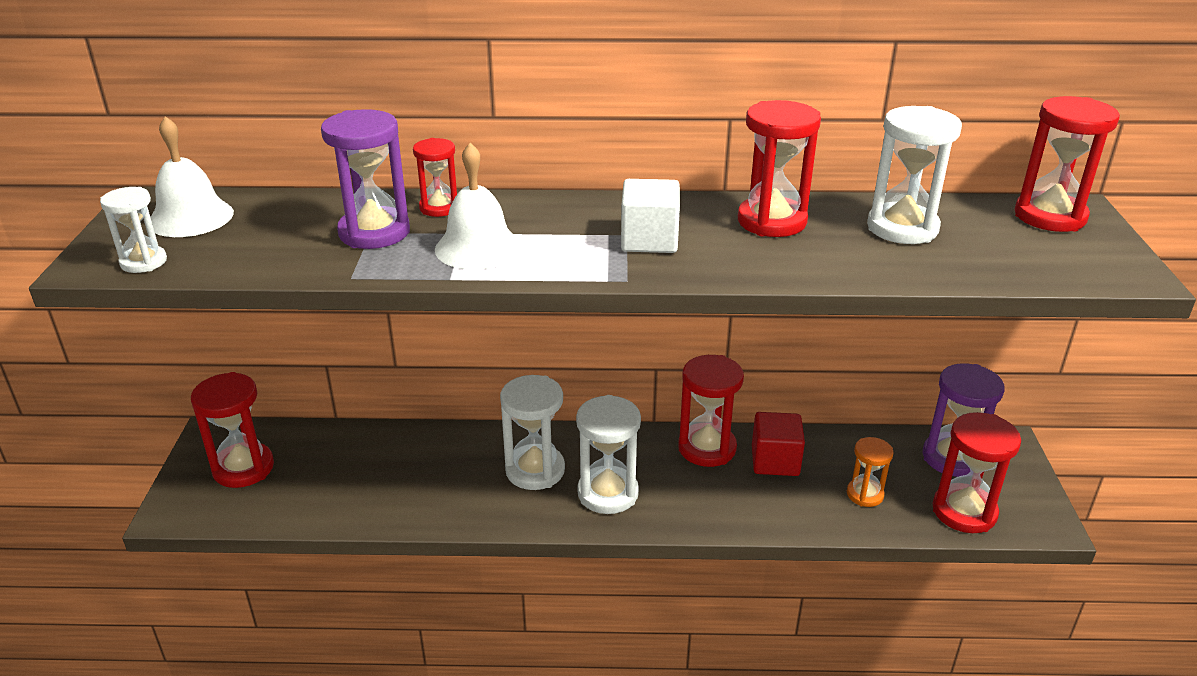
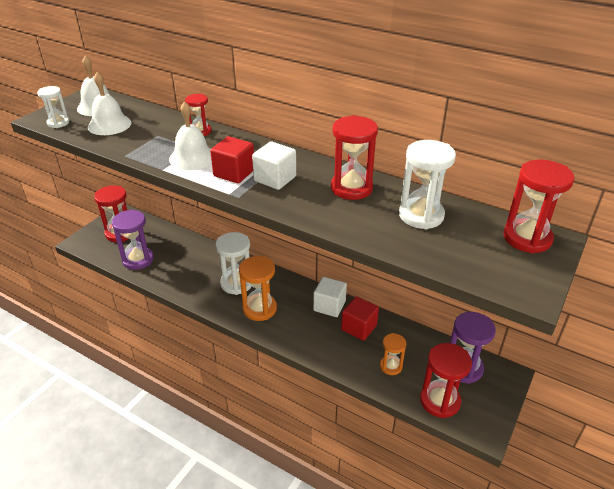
camera: 30 degrees right, 5 degrees up
(255, 239) = (109, 125): none -> white bell
(374, 232) = (158, 136): purple hourglass -> purple hourglass (138, 260)
(576, 250) = (234, 173): none -> red cube
(608, 493) = (259, 309): white hourglass -> orange hourglass
(707, 448) = (329, 306): red hourglass -> white cube

